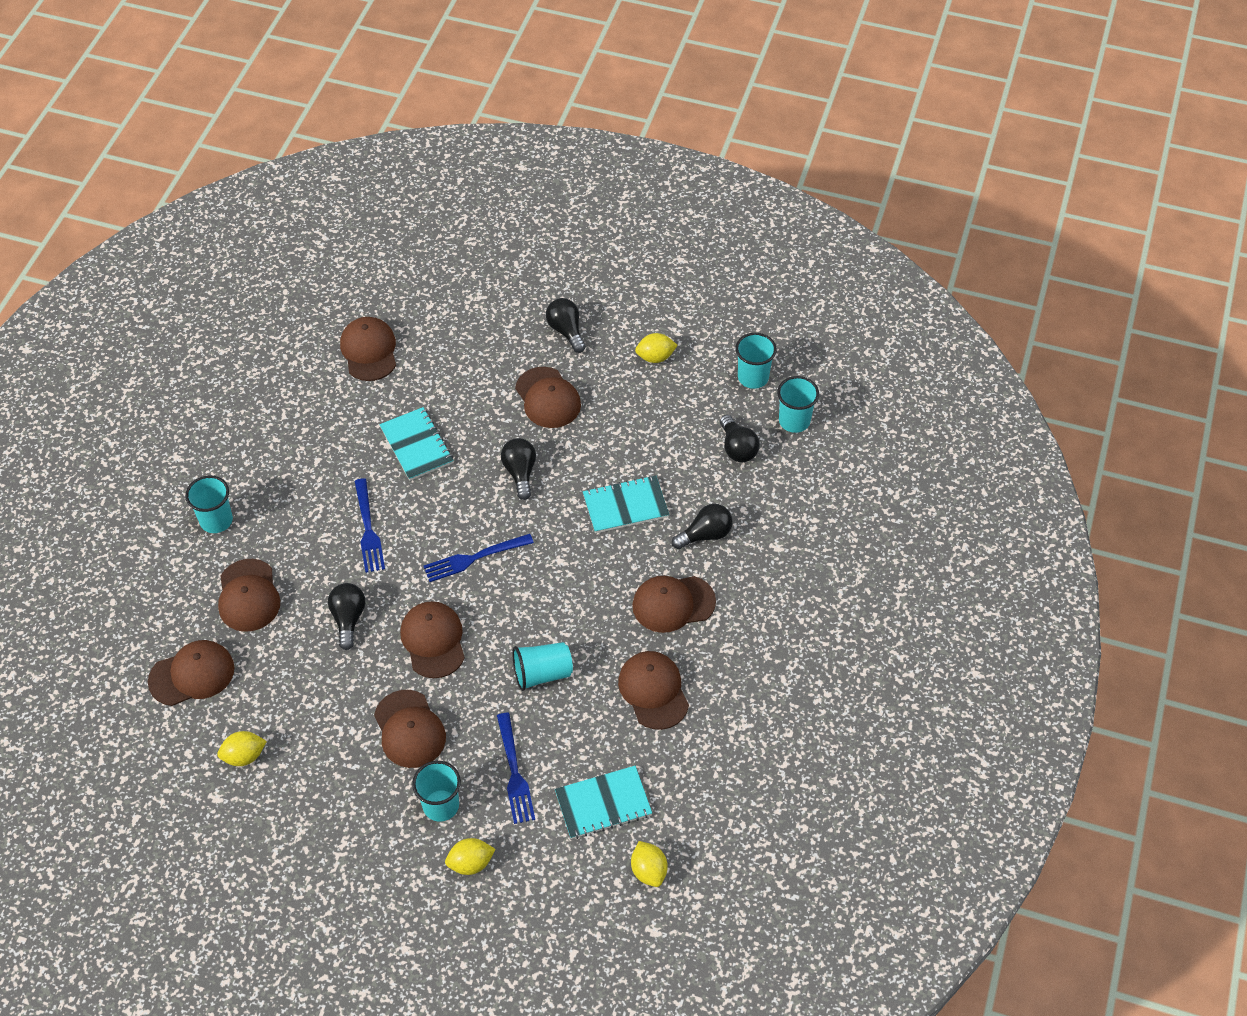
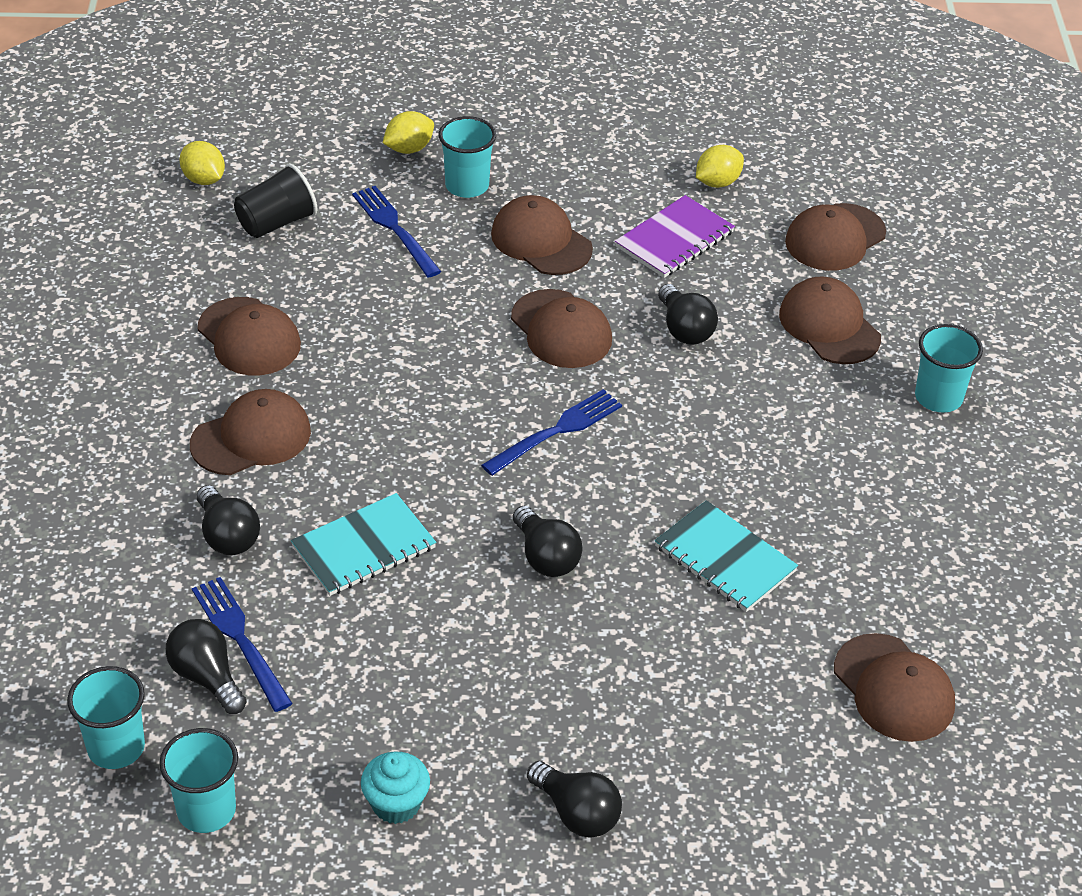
camera: 160 degrees right, 10 degrees down
(310, 704) = (674, 239): none -> purple notebook
(368, 529) = (725, 433): blue fork -> blue fork (240, 639)
(542, 673) = (402, 325): turquoise cup -> none
(548, 398) = (555, 683): brown cap -> none
(603, 803) = (276, 223): turquoise notebook -> black cup
(655, 357) = (396, 804): yellow lemon -> turquoise cupcake
(705, 534) = (227, 536): black light bulb -> black light bulb turned 75 degrees counterclockwise

